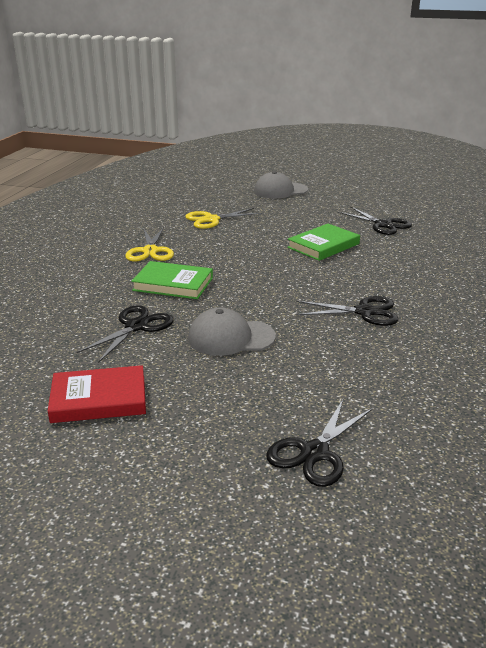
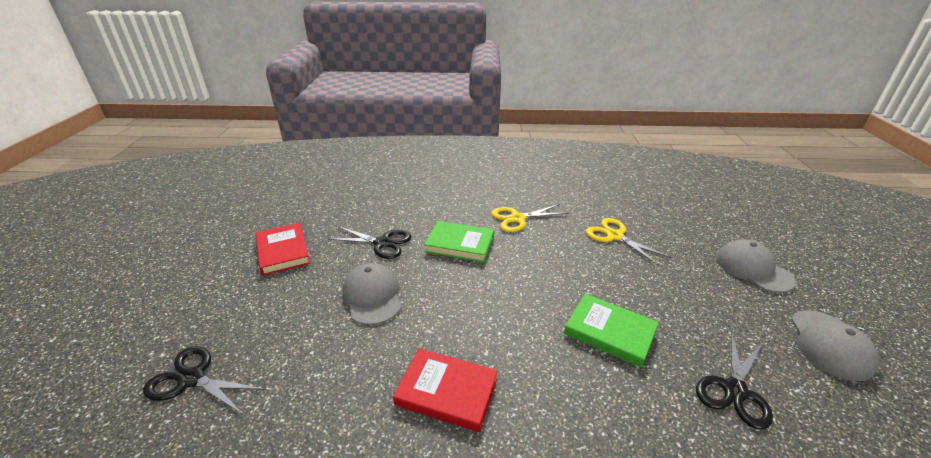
camera: 75 degrees right, 5 degrees up
(173, 284) = (460, 244): green book -> green book turned 75 degrees counterclockwise
(355, 194) = (830, 344): none -> grey cap
(364, 312) = (447, 391): black scissors -> red book

